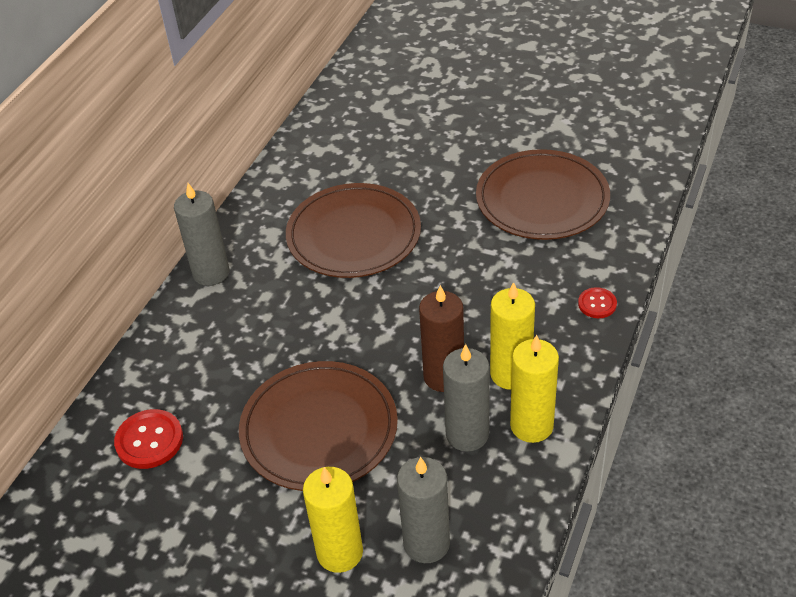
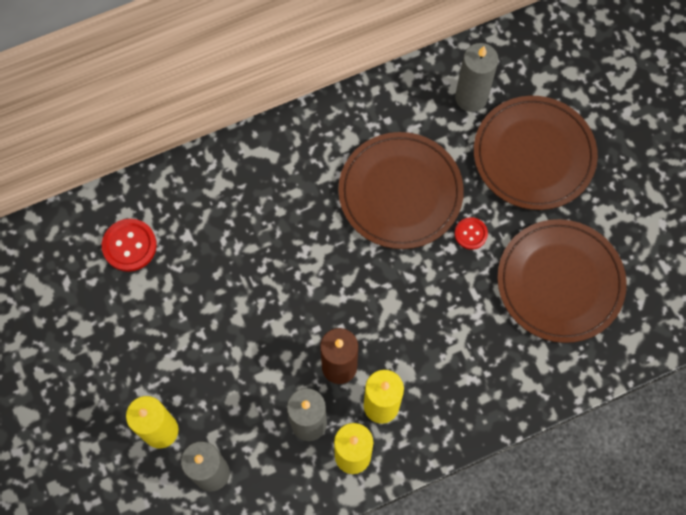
camera: 40 degrees right, 25 degrees up
(211, 273) = (280, 139): grey candle -> grey candle (471, 97)
(319, 429) = (229, 333): brown plate -> brown plate (534, 155)
(597, 304) = (495, 407): red button -> red button (470, 234)

